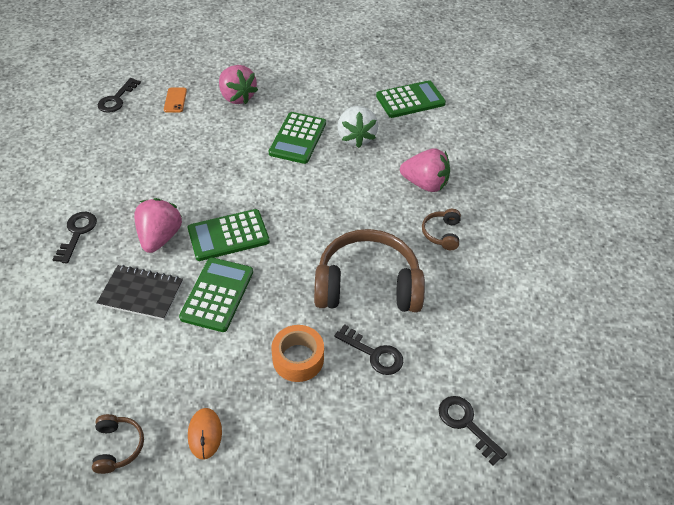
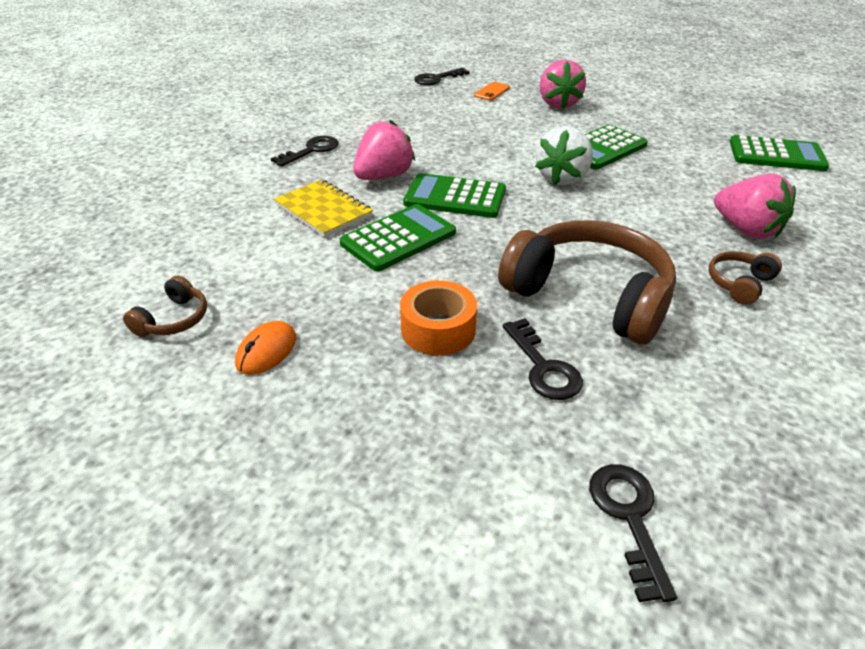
camera: 35 degrees right, 10 degrees down
(141, 293) = (323, 210): black notebook -> yellow notebook
(356, 138) = (676, 166): white strawberry -> white strawberry (562, 178)

